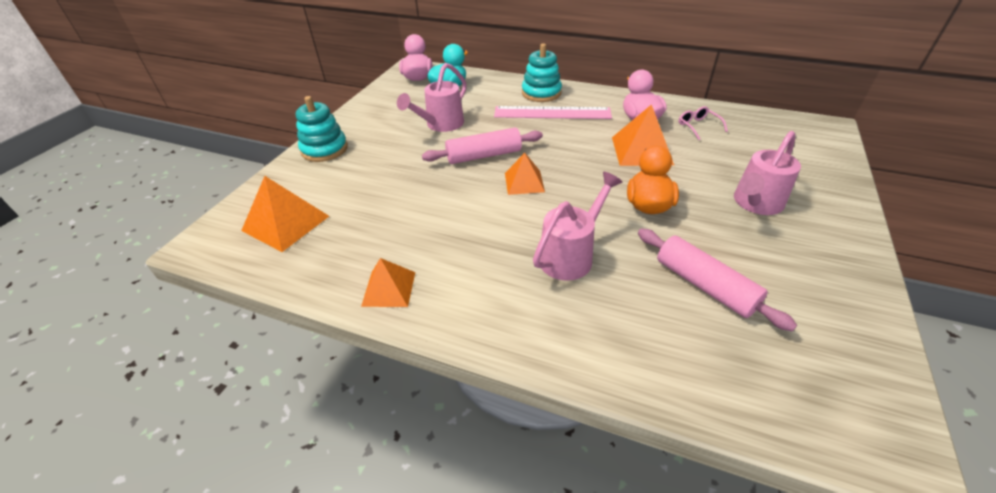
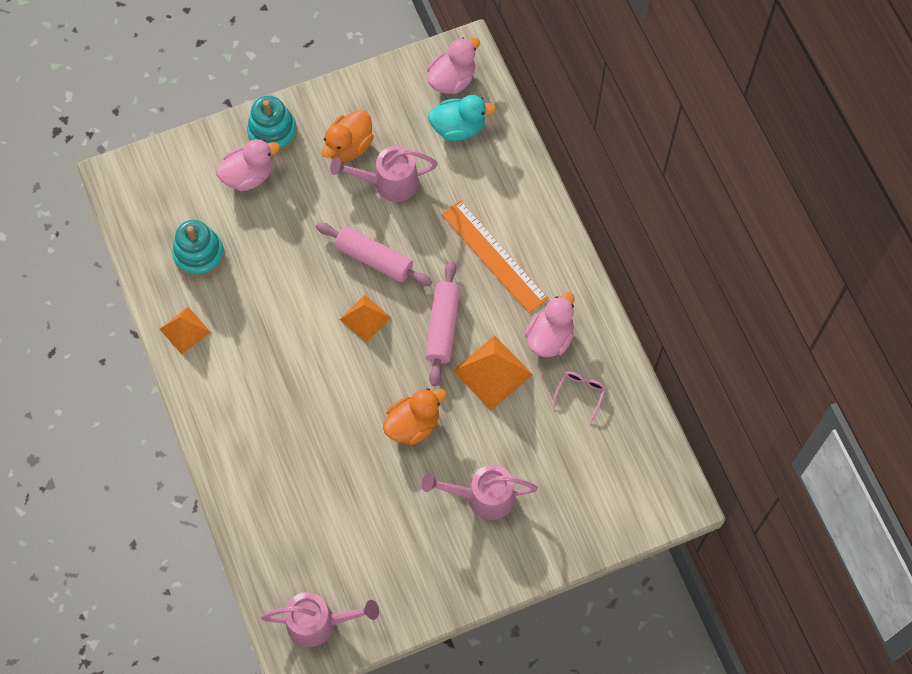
camera: 45 degrees right, 25 degrees up
(286, 223) = (178, 205): orange pyramid -> none
(332, 175) = (248, 175): none -> pink duck
(391, 127) = (349, 146): none -> orange duck
(541, 93) = (525, 217): turquoise stacking toy -> turquoise stacking toy (199, 254)
(552, 113) = (494, 256): pink ruler -> orange ruler
(570, 255) = (309, 411): pink watering can -> pink watering can (318, 622)
(704, 285) = (351, 509): pink rolling pin -> pink rolling pin (443, 327)

